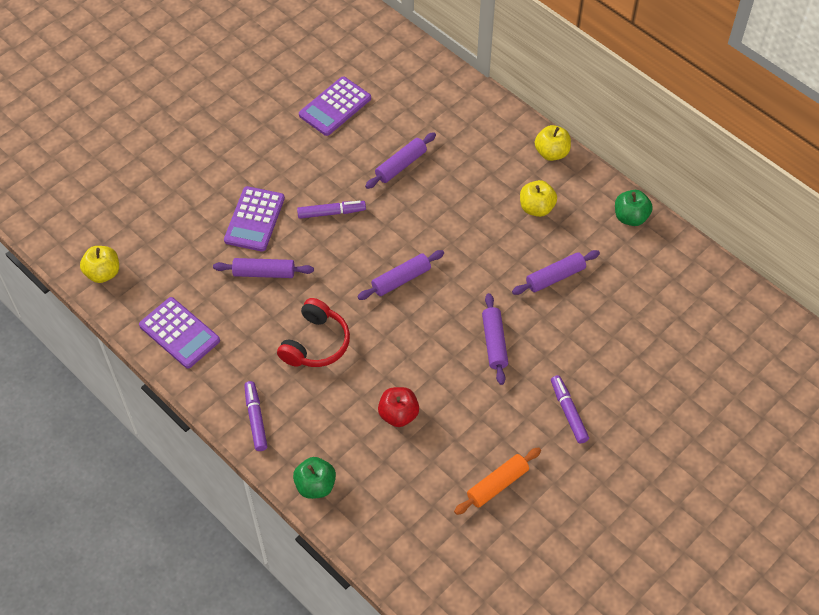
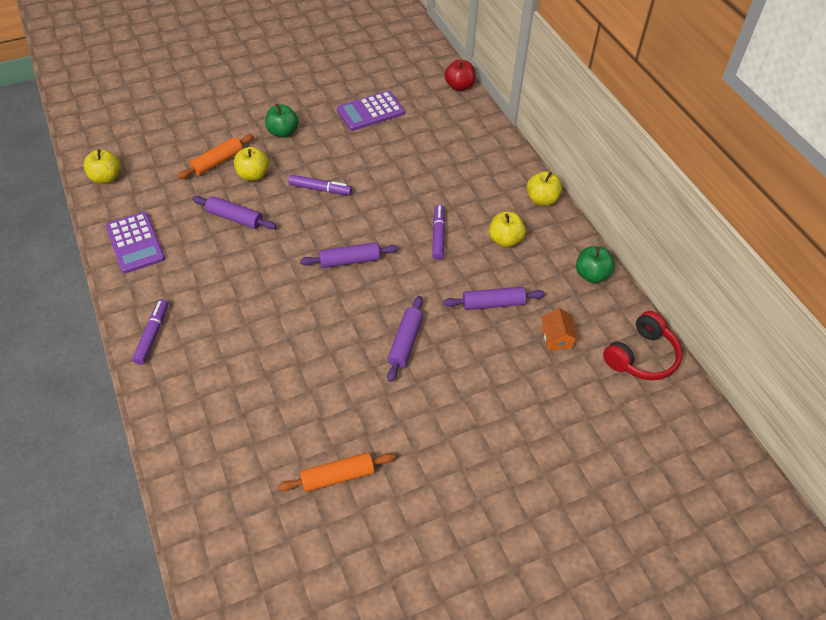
camera: 20 degrees right, 5 degrees down
(209, 217) = (218, 162): none -> orange rolling pin
(254, 219) = (253, 175): purple calculator -> yellow apple
(315, 485) = (167, 413): green apple -> green apple (283, 132)
(316, 343) = (243, 289): red headphones -> red headphones (641, 356)
(398, 414) = (280, 376): red apple -> red apple (459, 86)
(401, 165) = (401, 170): purple rolling pin -> none
(568, 412) = (444, 431): purple marker -> purple marker (438, 235)
(626, 290) = (557, 338): none -> orange house

